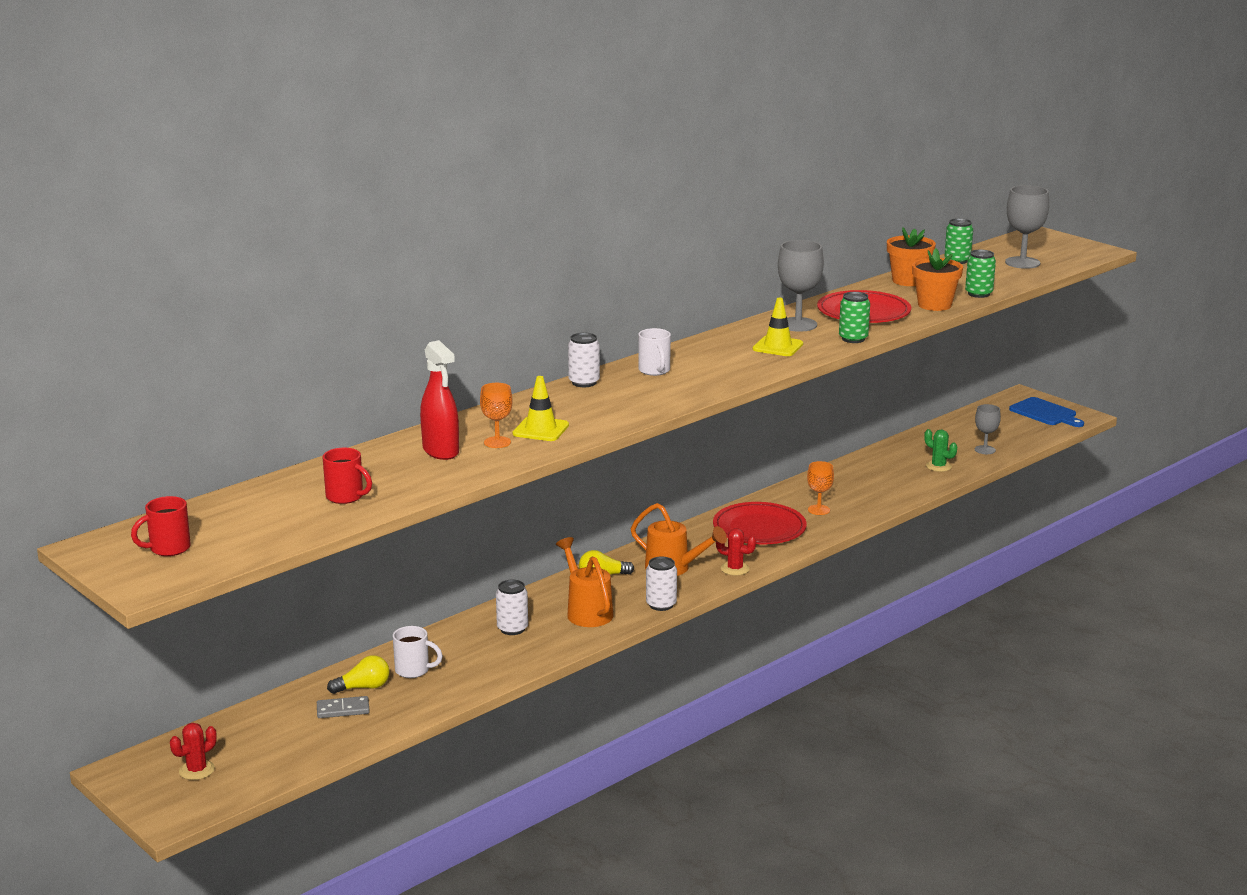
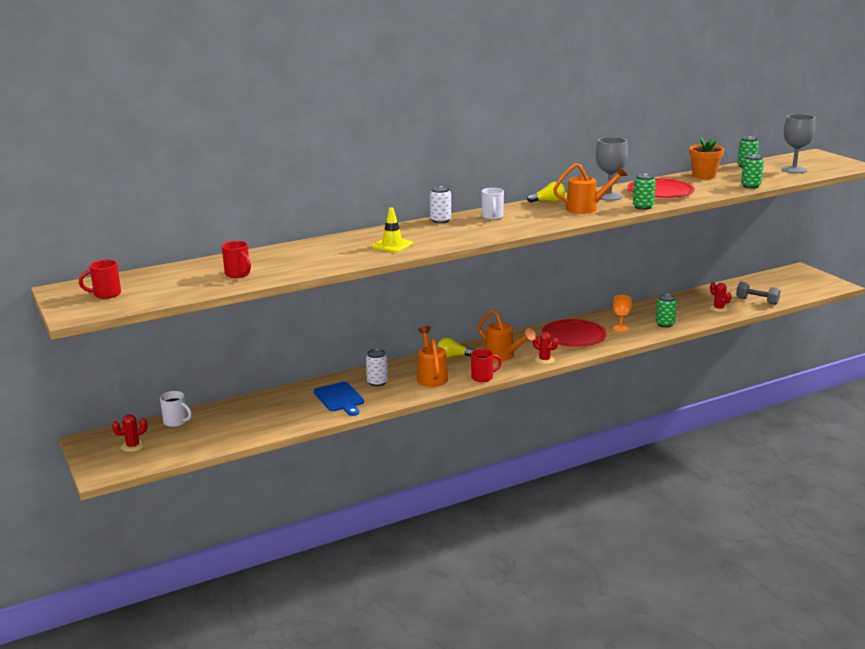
camera: 15 degrees right, 0 degrees up
(343, 710) = (243, 420): grey domino -> none
(363, 687) = (263, 408): yellow light bulb -> yellow light bulb (548, 201)
(413, 670) = (300, 401): white mug -> white mug (176, 422)
(441, 451) = (318, 253): red spray bottle -> none
(497, 442) = (358, 250): orange goblet -> none
(661, 605) = (483, 377): white can -> red mug
(777, 346) = (586, 208): yellow traffic cone -> orange watering can
(876, 497) = (665, 324): none -> green can
(934, 305) = (714, 191): orange flower pot -> none
(938, 466) = (718, 309): green cactus -> red cactus
(985, 450) = (757, 301): grey goblet -> grey dumbbell
(1045, 413) = (811, 281): blue cutting board -> blue cutting board (340, 398)

